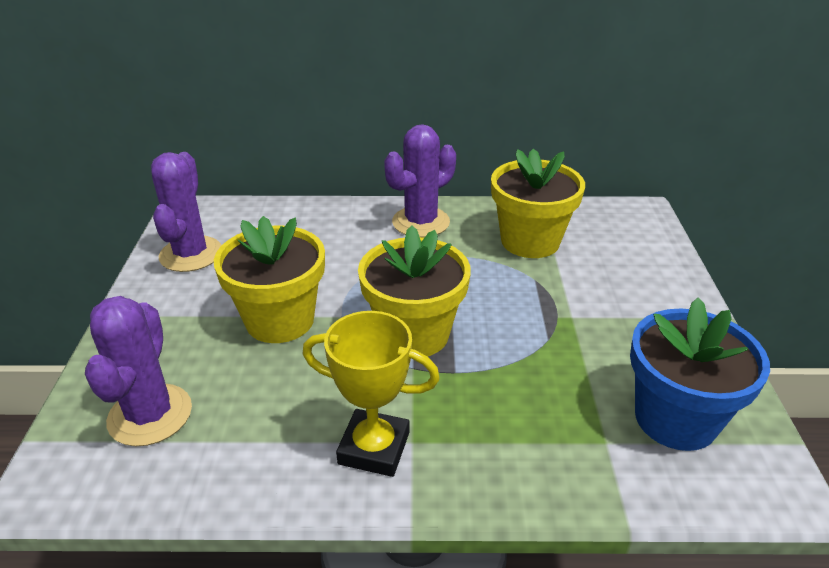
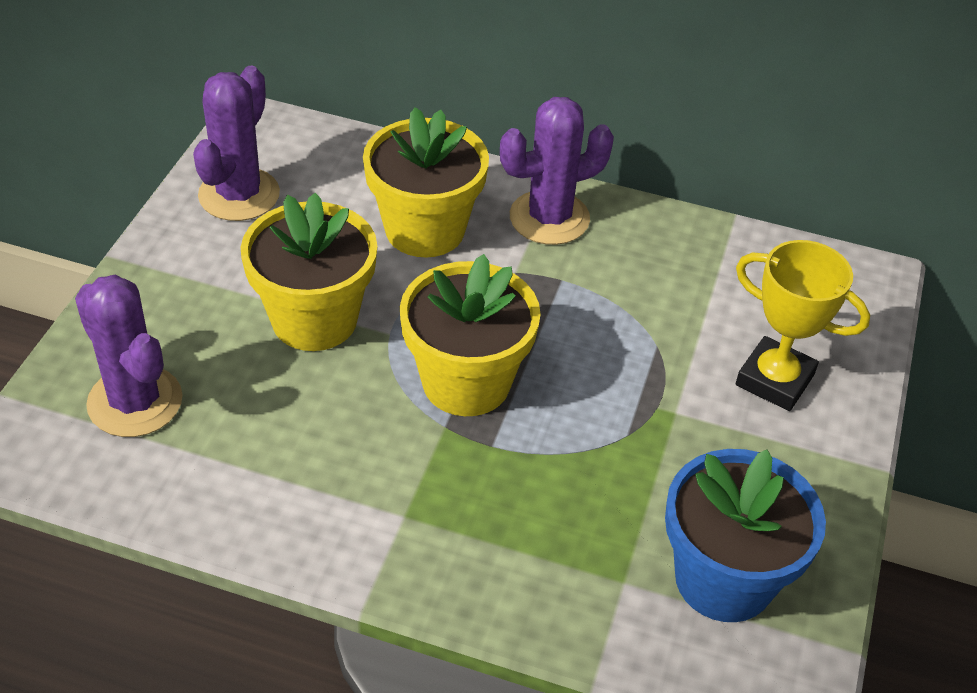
camera: 15 degrees right, 10 degrees up
(150, 415) = (135, 402): purple cactus -> purple cactus turned 60 degrees counterclockwise
(374, 448) = (359, 510): yellow trophy -> yellow trophy (775, 380)
(530, 241) = (682, 286): yellow flower pot -> yellow flower pot (425, 230)

